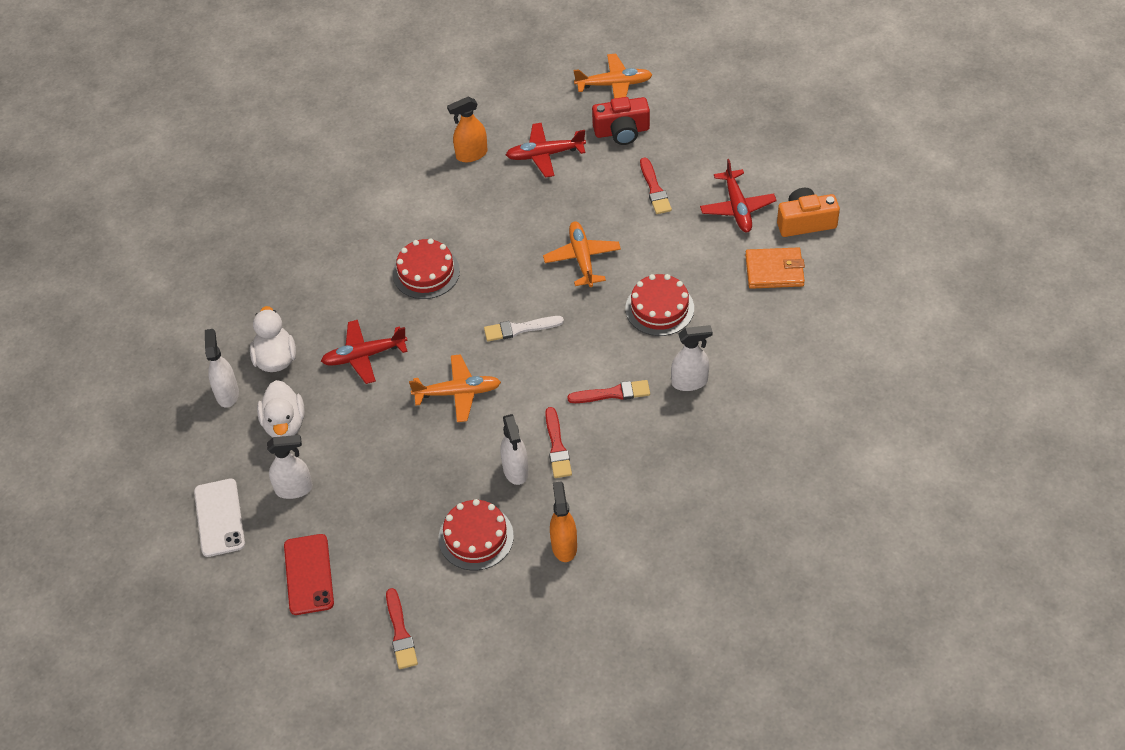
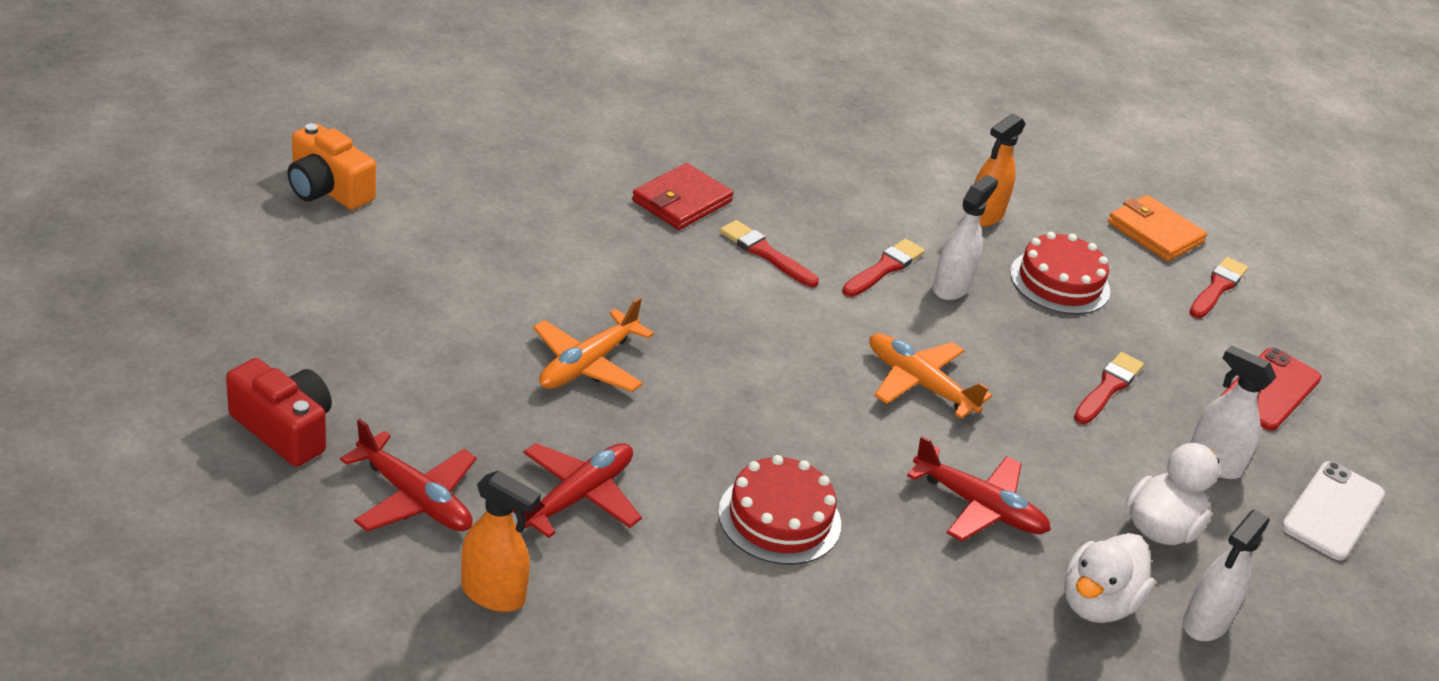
camera: 140 degrees left, 15 degrees down
(520, 329) = (765, 372): white brush -> none
(614, 84) = (169, 486): orange plane -> none
(654, 189) = (385, 345): red brush -> red brush (1108, 388)
(659, 308) = (599, 262): red cake -> none
(690, 382) = (682, 201): white spray bottle -> red wallet
(737, 207) = (352, 255): red plane -> red plane (578, 497)
(774, 270) = (440, 190): orange wallet -> orange wallet (1155, 232)

